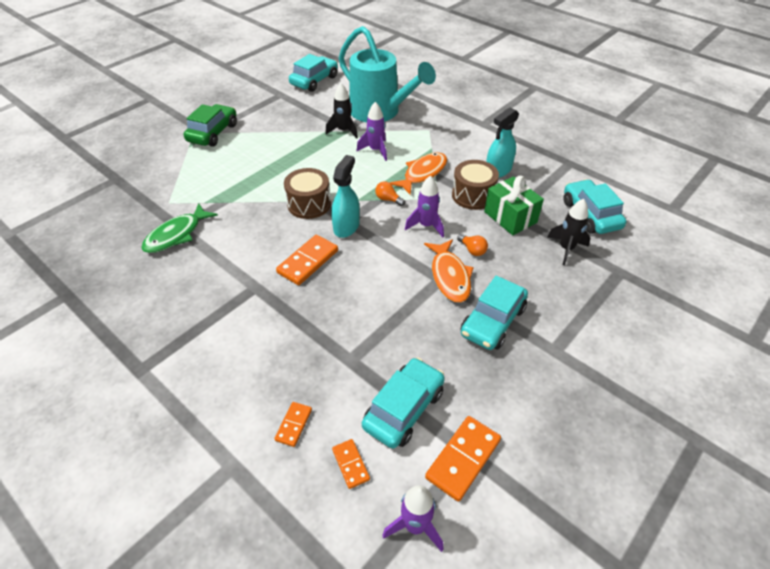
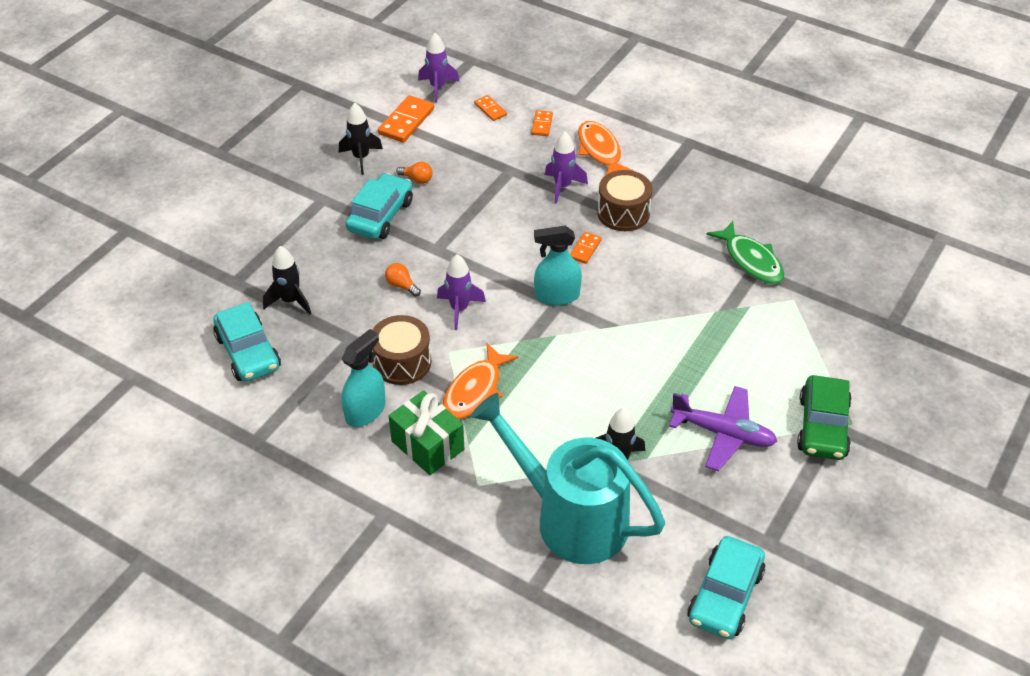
camera: 170 degrees right, 0 degrees up
(176, 235) = (750, 260): green fish -> green fish turned 120 degrees clockwise
(274, 136) = (723, 433): none -> purple plane
(308, 262) = (585, 249): orange domino -> orange domino, size x0.57
(309, 204) = (615, 320): brown drum -> brown drum (623, 213)
(346, 226) = (557, 296): turquoise spray bottle -> turquoise spray bottle turned 75 degrees clockwise
(375, 150) = (554, 425): purple rocket -> purple rocket (562, 187)
(388, 199) = (515, 341): orange light bulb -> orange light bulb (417, 179)
(404, 409) = (456, 144): turquoise car -> none
(449, 276) = (426, 253): orange fish -> orange fish (600, 151)
(510, 217) = (354, 335): green gift -> green gift (428, 445)
(518, 403) = (361, 158): none -> black rocket

